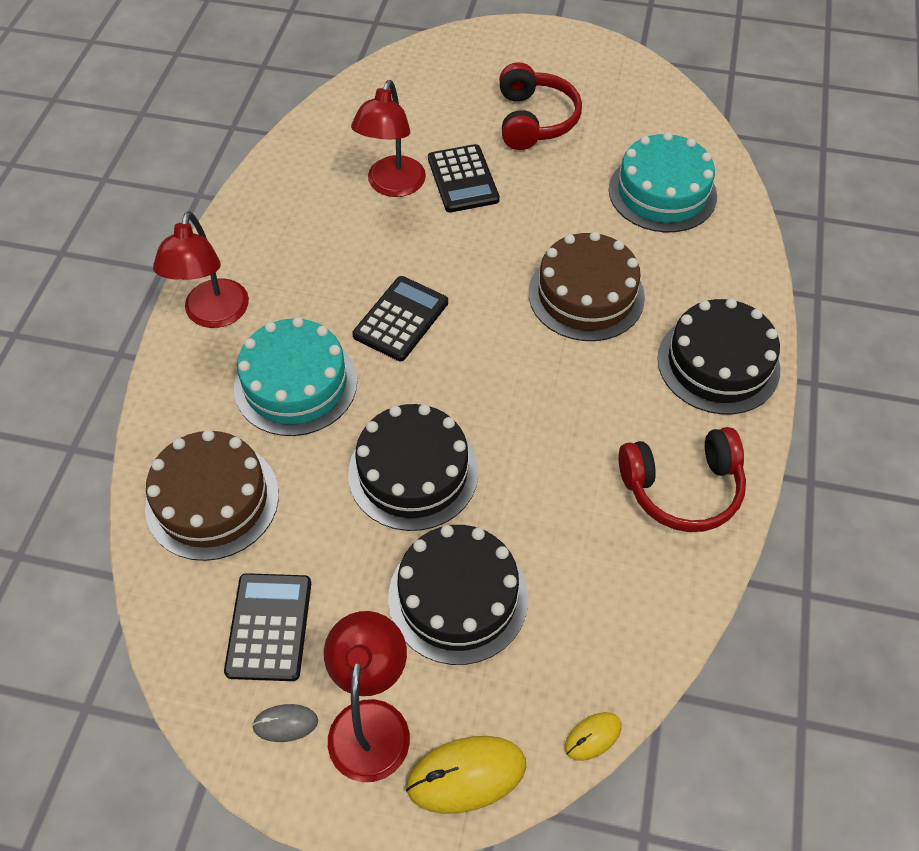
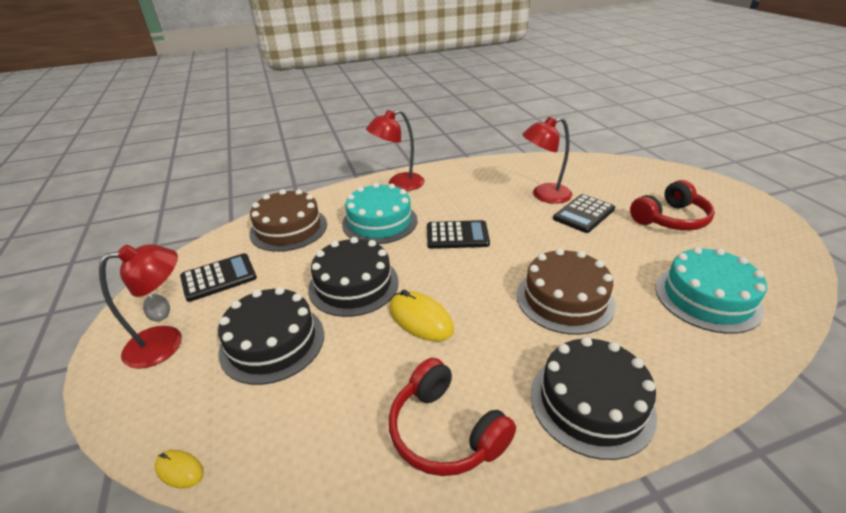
camera: 60 degrees right, 20 degrees down
(466, 775) = (133, 405): yellow mouse -> yellow mouse (420, 319)

